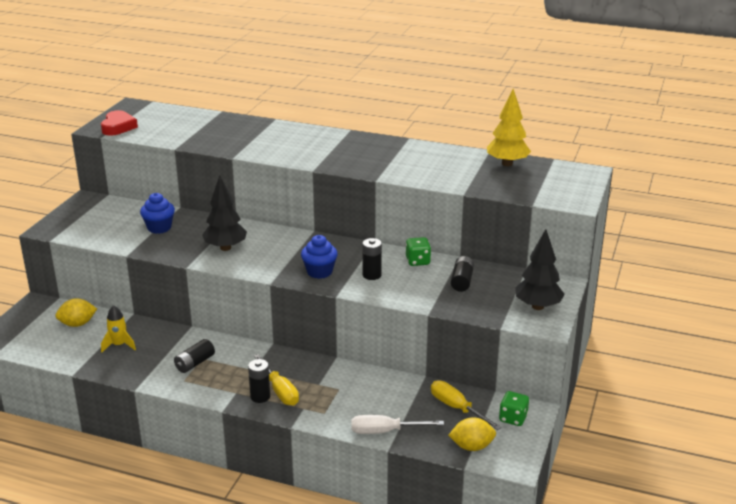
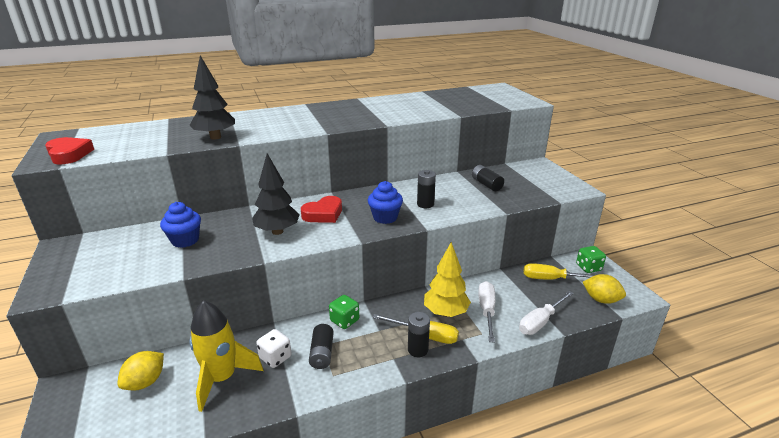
camera: 40 degrees left, 0 degrees up
(119, 345) = (222, 378): yellow rocket -> yellow rocket, size x1.75
(163, 350) = (275, 357): none -> white dice
(278, 248) = (323, 214): none -> red heart
(355, 400) = (486, 311): none -> white screwdriver
(417, 261) = (438, 184): green dice -> green dice (344, 320)
(472, 447) = (601, 300): yellow lemon -> yellow lemon turned 75 degrees clockwise
(507, 164) = (448, 94): yellow tree -> yellow tree (445, 312)
(537, 306) = (553, 181): black tree -> black tree (215, 137)

